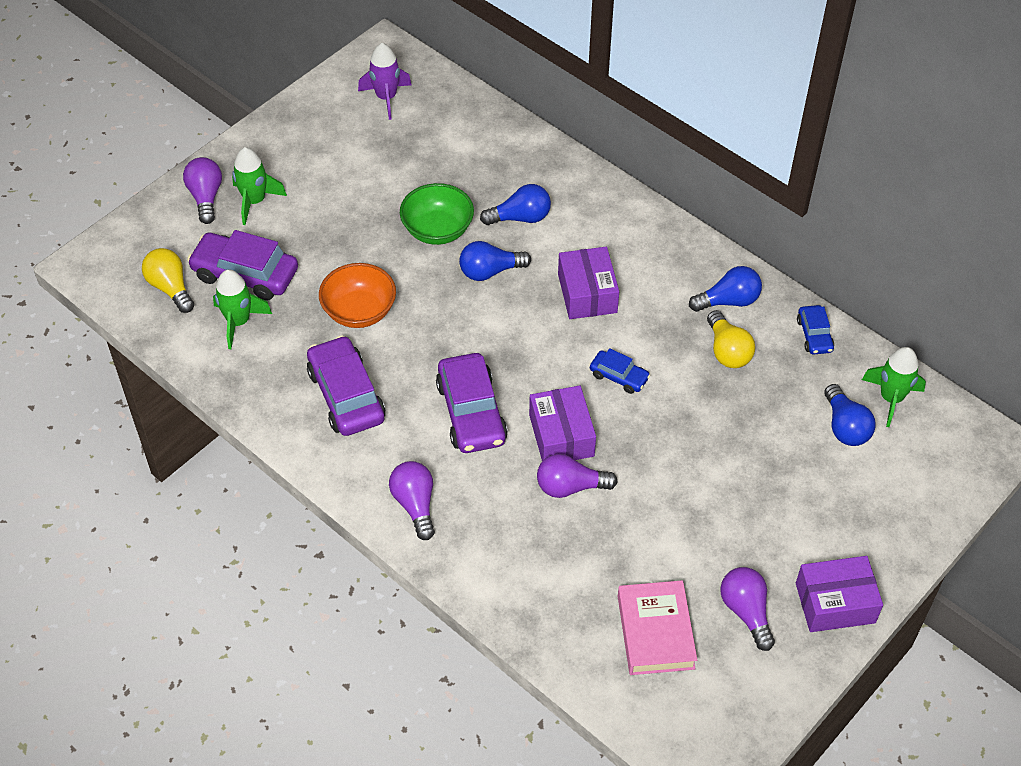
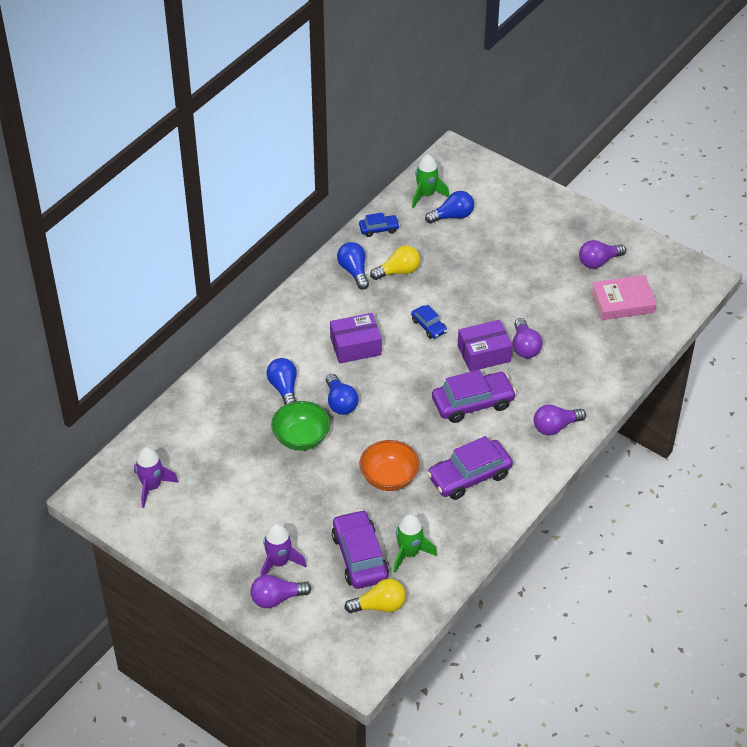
camera: 95 degrees left, 5 degrees down
(170, 288) = (379, 606): yellow light bulb -> yellow light bulb turned 150 degrees counterclockwise
(245, 274) = (359, 557): purple car -> purple car turned 150 degrees clockwise
(255, 201) = (279, 562): green rocket -> purple rocket
(619, 376) = (429, 326): blue car -> blue car turned 120 degrees clockwise
(835, 603) = (583, 223): purple box -> none

